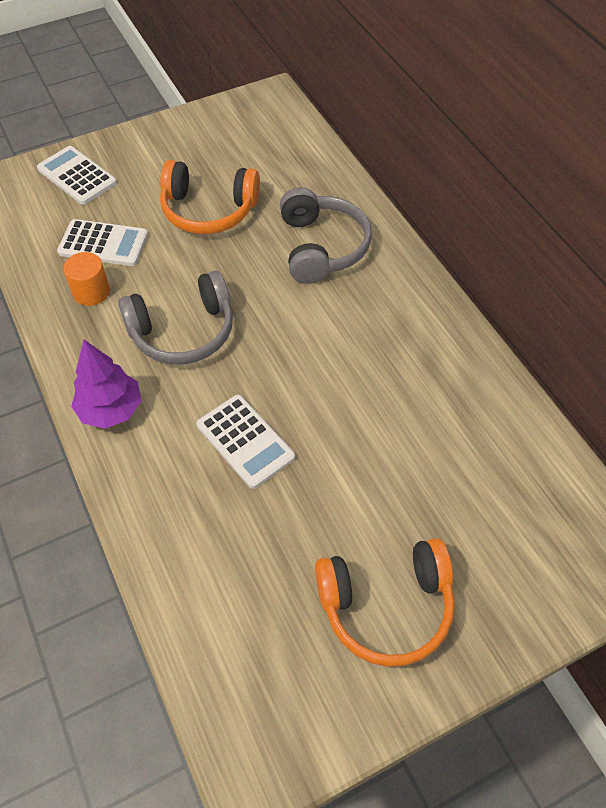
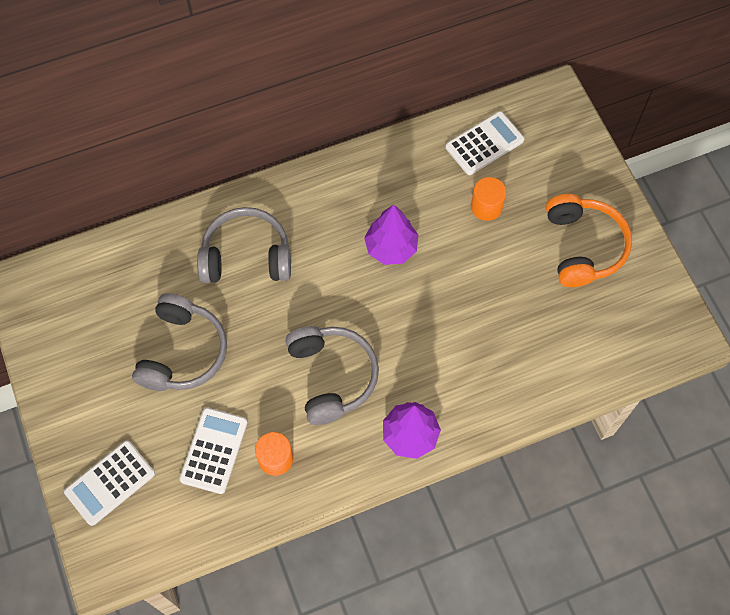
camera: 85 degrees left, 10 degrees up
(208, 210) = (183, 352): orange headphones -> grey headphones
(245, 441) = (447, 330): white calculator -> white calculator (484, 144)
(350, 376) = (391, 248): none -> purple tree
(427, 477) = (486, 207): none -> orange cylinder

